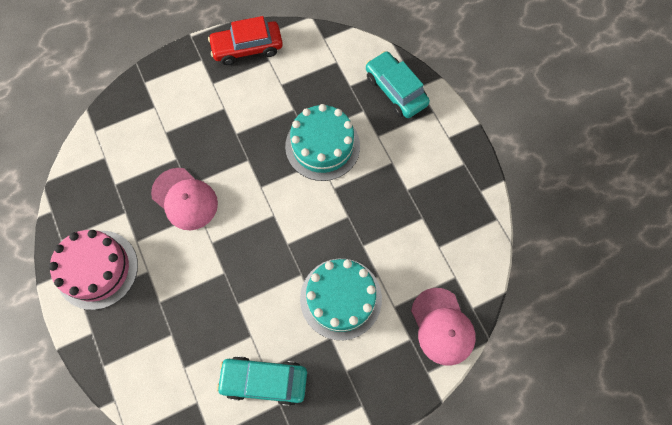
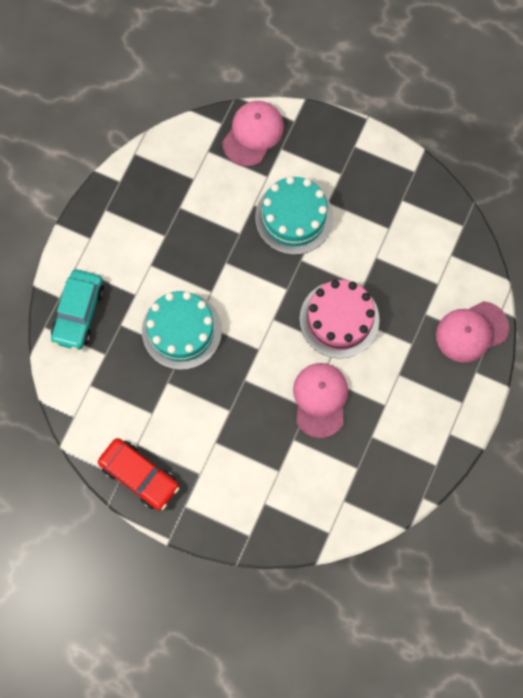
camera: 130 degrees left, 5 degrees up
(97, 269) = (431, 414): pink cake -> pink cake (339, 319)
(123, 359) = (471, 332): none -> pink cap
(264, 381) = (397, 222): turquoise car -> none

